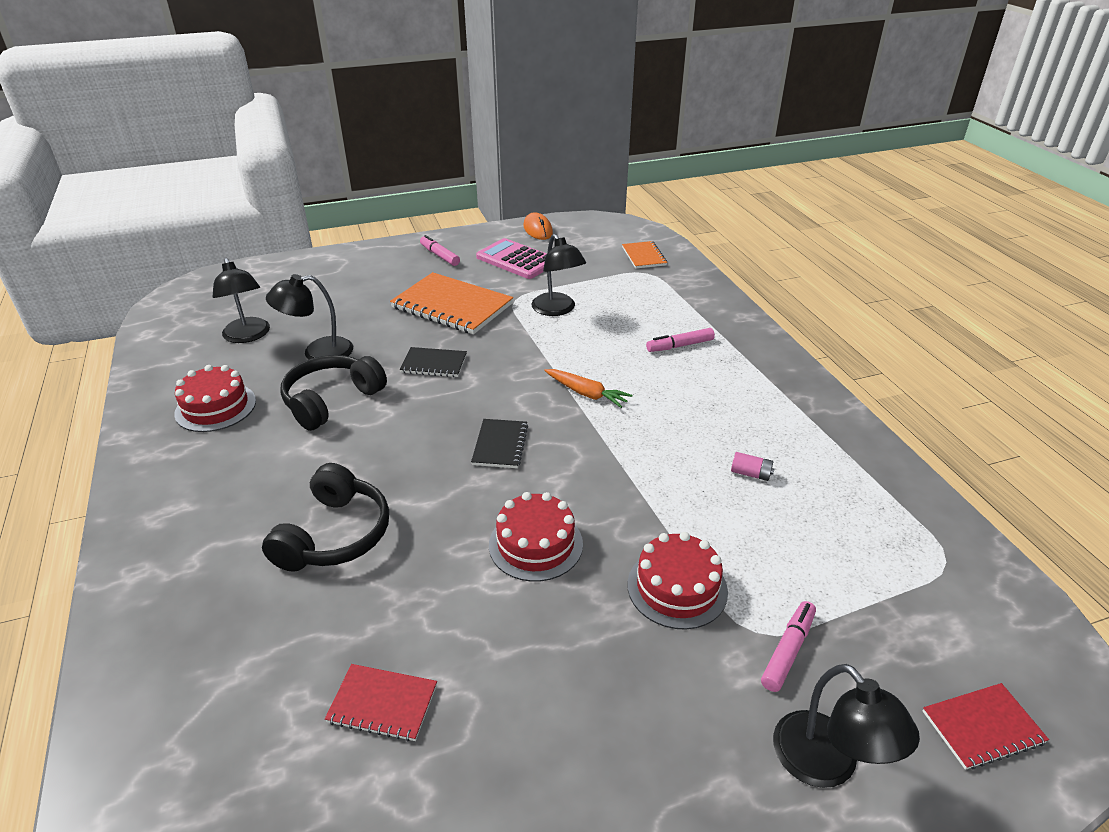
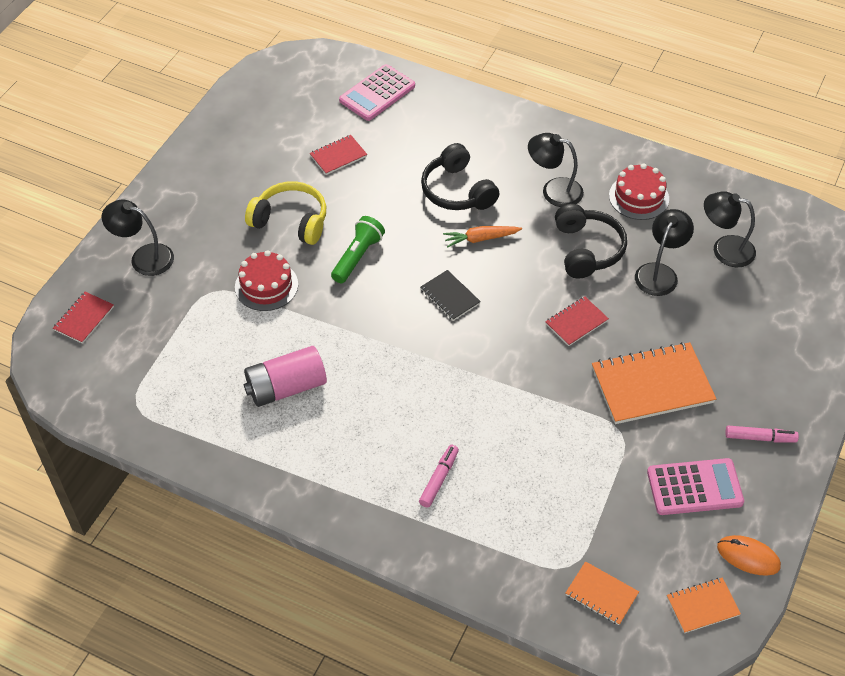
camera: 135 degrees right, 15 degrees up
(179, 776) = (377, 93): none -> pink calculator
(434, 364) = (576, 322): black notebook -> red notebook
(535, 544) = (357, 256): red cake -> green flashlight
(557, 310) = (574, 447): black lamp -> black lamp (553, 190)
(560, 651) = (291, 221): none -> yellow headphones
(586, 393) = (449, 375): orange carrot -> orange carrot (480, 239)
(593, 229) = (702, 606): none -> orange notebook
(751, 474) = (286, 387): pink battery -> pink battery, size x2.48
(788, 650) = (190, 293): pink marker -> none

